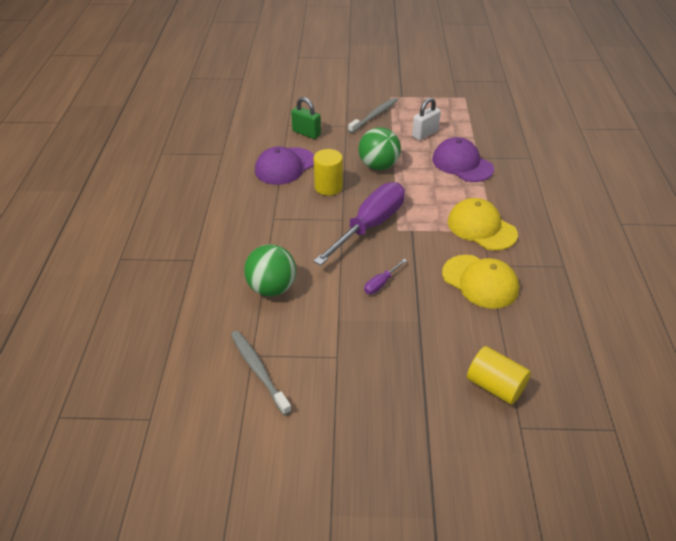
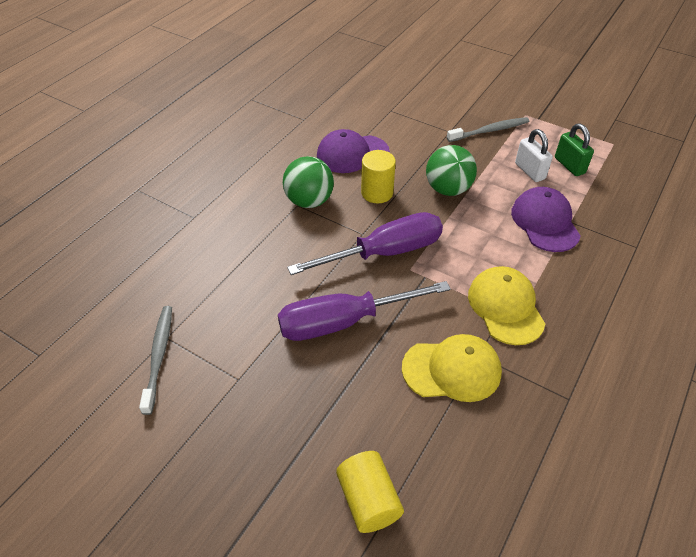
camera: 30 degrees right, 5 degrees up
(272, 288) = (238, 277): green ball -> green ball (309, 201)
(306, 133) = (402, 126): green padlock -> green padlock (569, 165)
(381, 283) = (344, 321): purple screwdriver -> purple screwdriver, size x2.46
(425, 134) = (530, 171): white padlock -> white padlock turned 75 degrees clockwise
(480, 281) = (452, 370): yellow cap -> yellow cap turned 75 degrees counterclockwise

